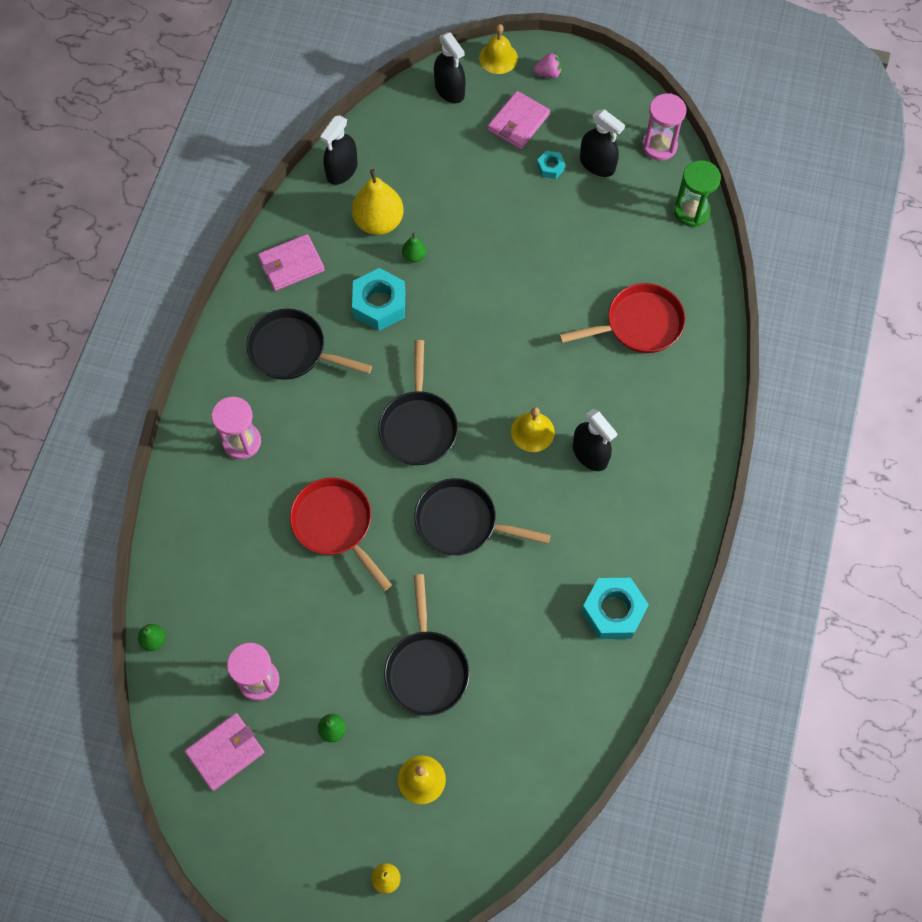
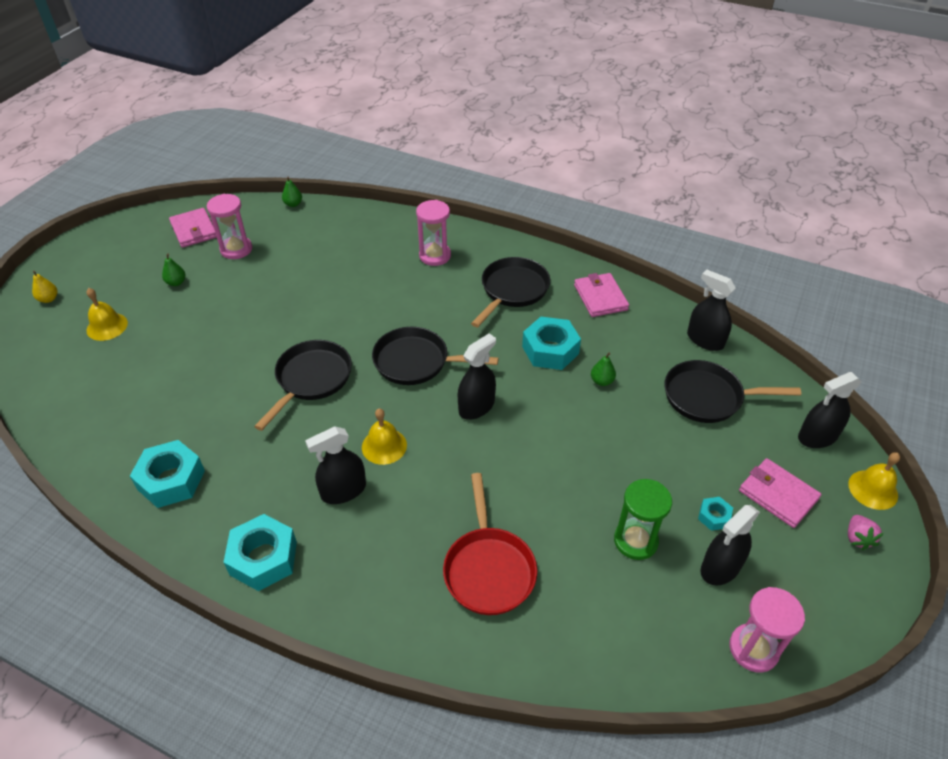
camera: 100 degrees right, 20 degrees down
(335, 525) = (342, 300): red pan -> none
(378, 222) = (643, 360): yellow pear -> none
(426, 669) = (192, 340): black pan -> black pan (708, 397)
(468, 360) = (476, 406): none -> black spray bottle
(672, 500) = (263, 558): none -> turquoise nut
(691, 211) = (646, 668): green hourglass -> green hourglass (635, 541)

